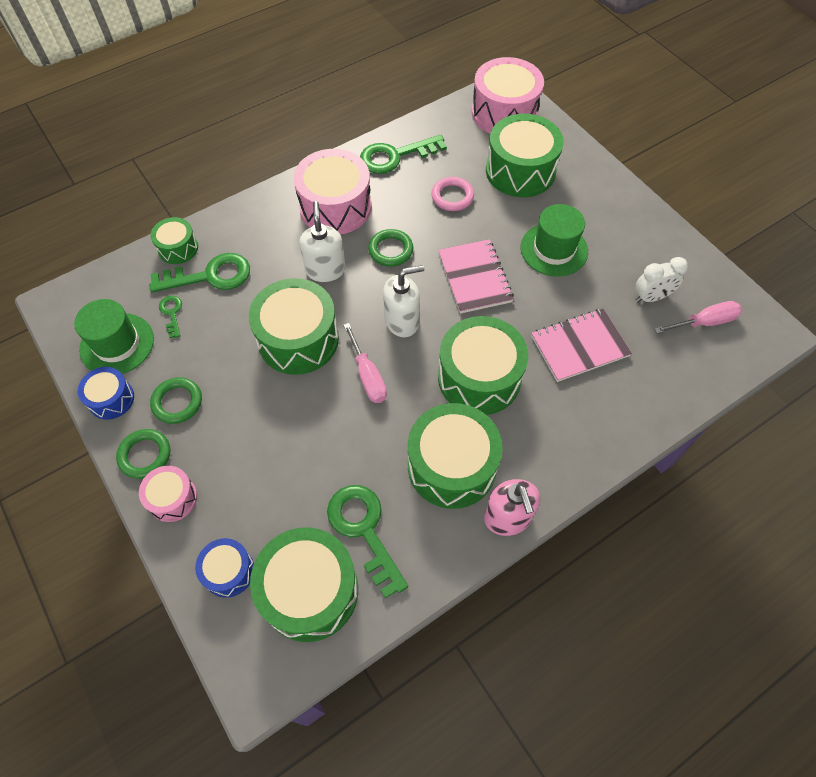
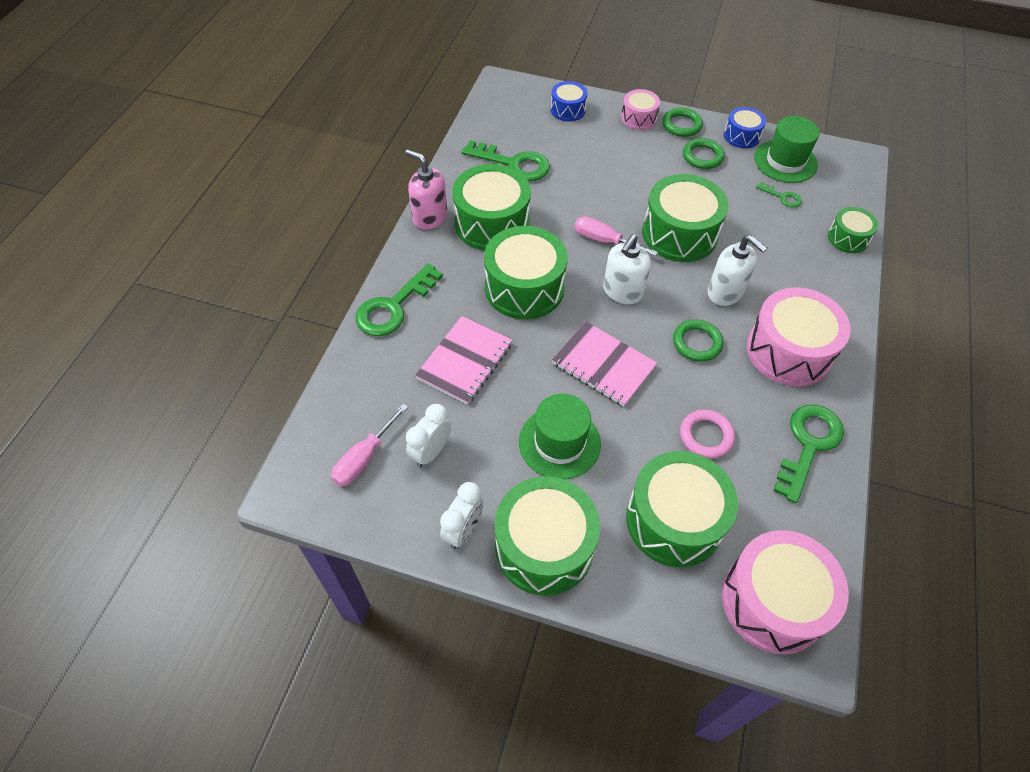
camera: 140 degrees right, 5 degrees down
(210, 276) = (796, 234): green key -> green key (393, 307)
(310, 591) = (515, 125): green drum -> green drum (544, 546)
(659, 240) = (463, 530): none -> white clock

